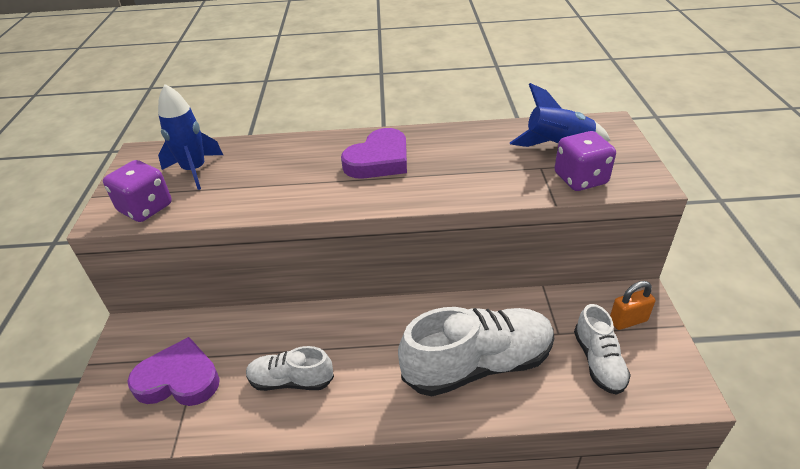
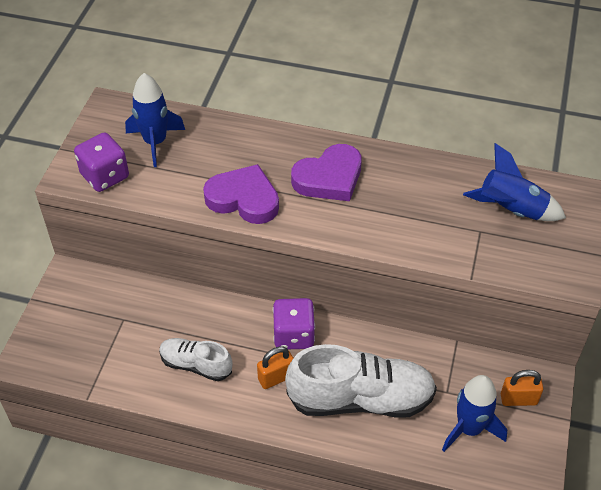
camera: 15 degrees right, 10 degrees up
(179, 379) = (103, 335): purple heart -> purple heart (243, 199)
(382, 369) = (276, 378): none -> orange padlock
(580, 179) = (510, 256): purple dice -> purple dice (294, 335)
(598, 361) = (469, 429): white shoe -> blue rocket

